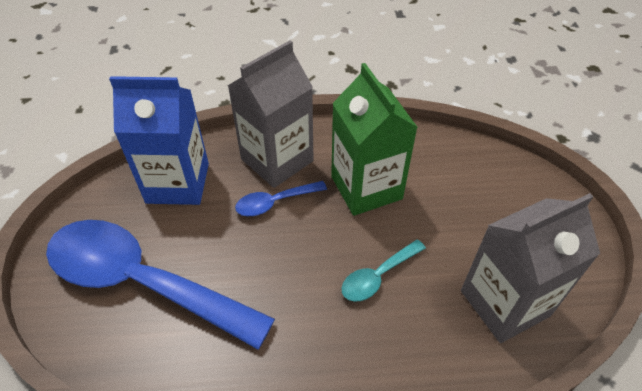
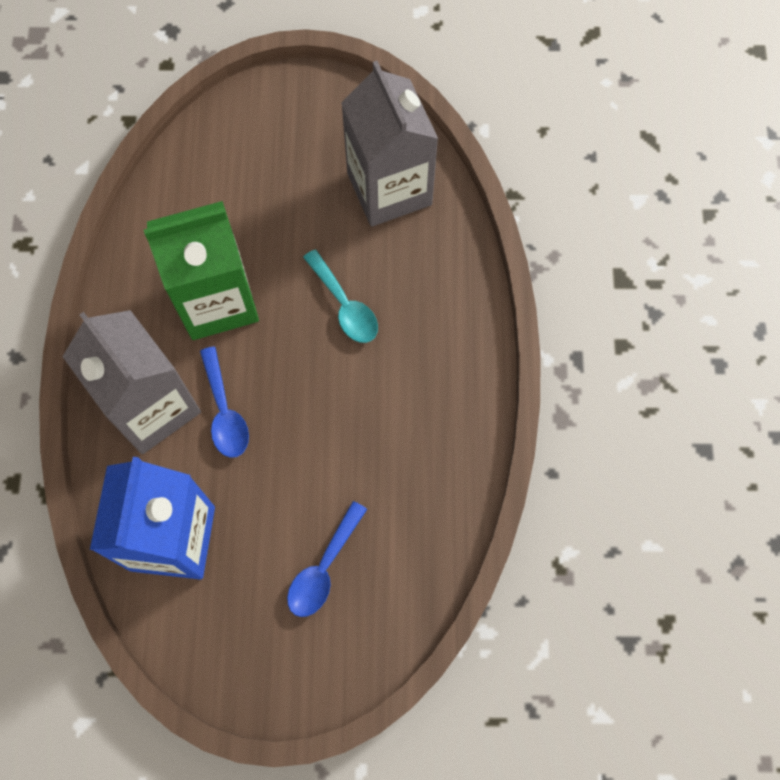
camera: 85 degrees left, 20 degrees up
(142, 282) = (323, 568): blue spoon -> blue spoon, size x0.43

